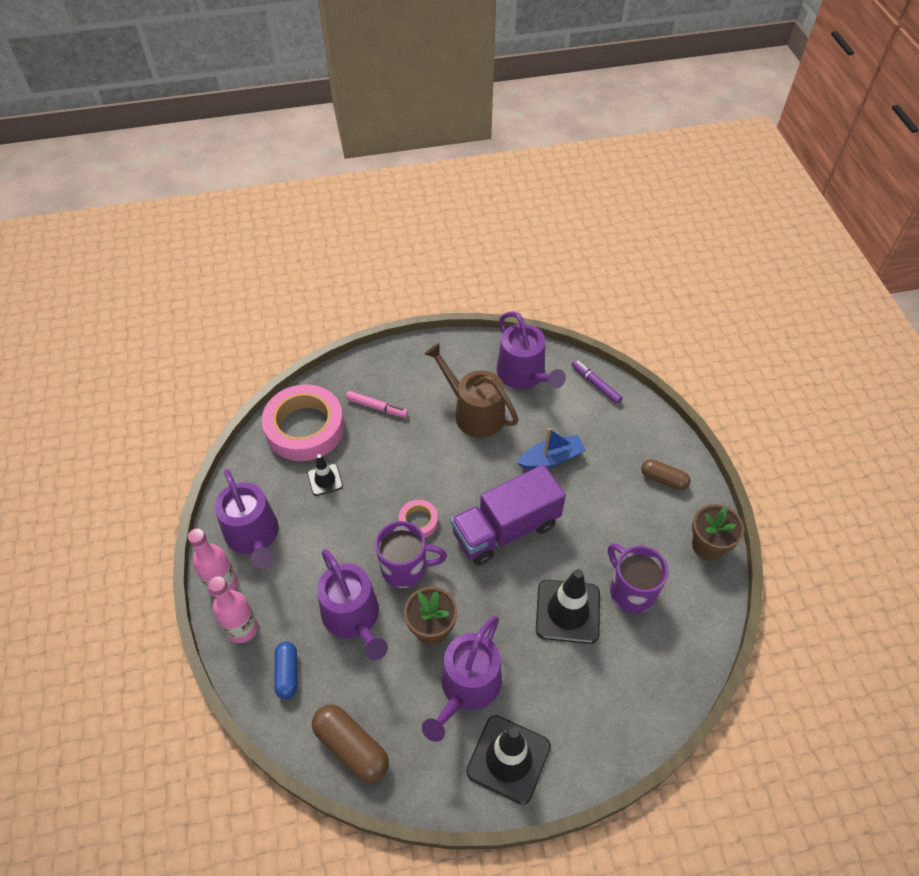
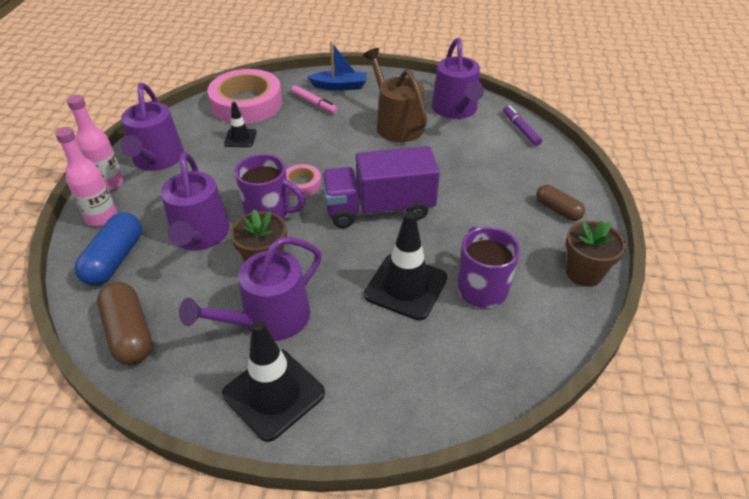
camera: 20 degrees right, 10 degrees down
(287, 673) = (115, 259): blue capsule -> blue capsule, size x1.55
(551, 458) = (451, 169): blue boat -> blue boat (340, 86)

